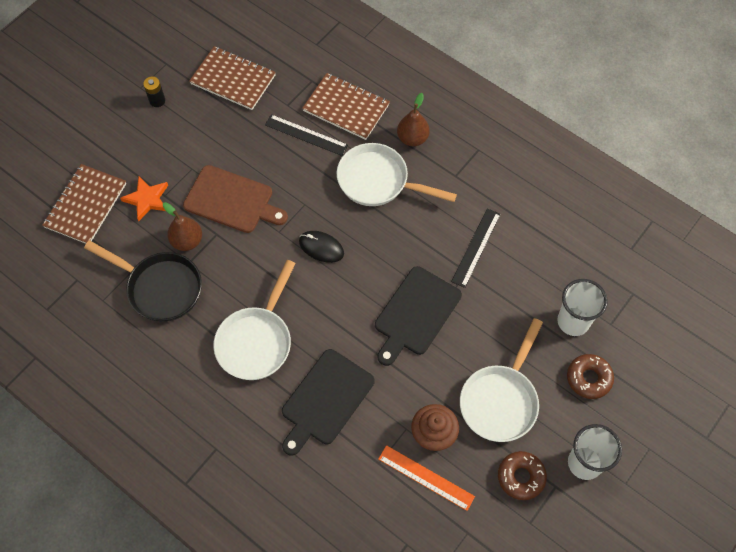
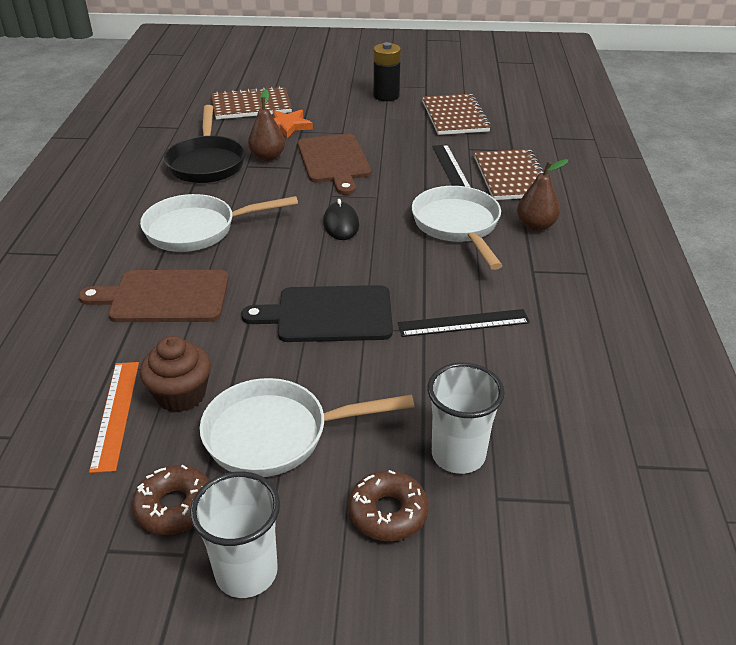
camera: 55 degrees right, 25 degrees down
(157, 101) = (386, 96): black battery -> black battery, size x1.62
(325, 400) = (164, 297): black cutting board -> brown cutting board

